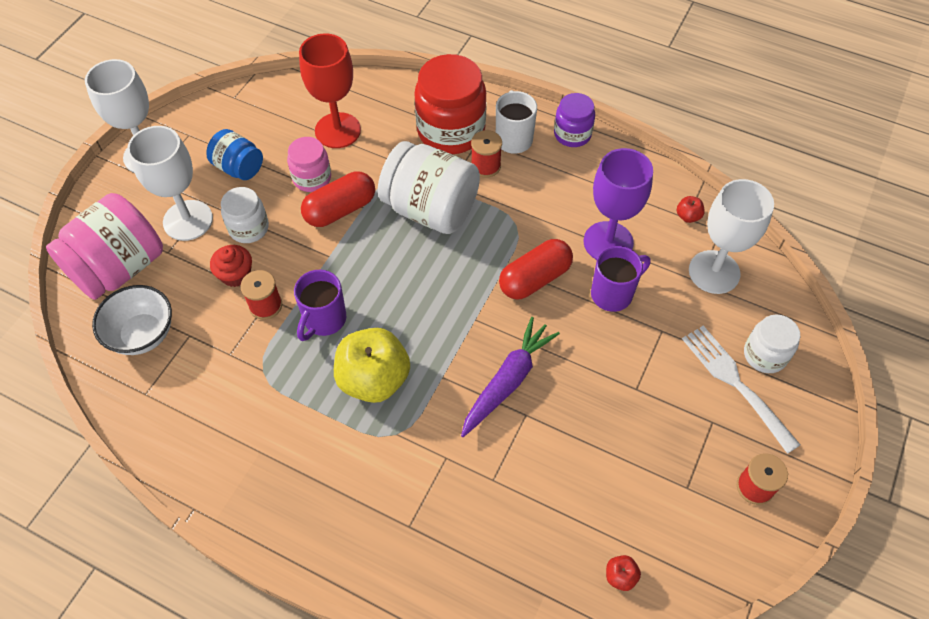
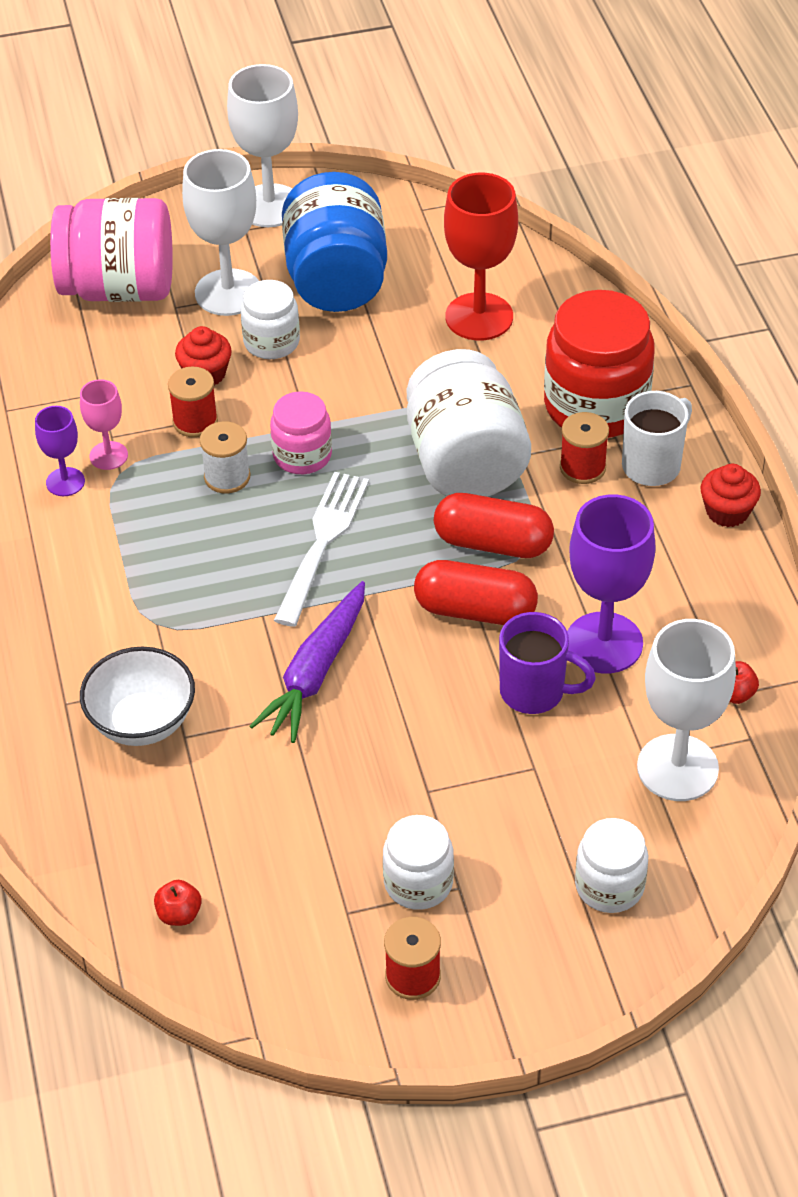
camera: 50 degrees right, 10 degrees down
(143, 334) = (66, 360): white bowl -> white bowl (142, 722)
(238, 403) = (65, 482): none -> purple goblet
(239, 168) = (336, 280): blue jar -> blue jar, size x1.80
(243, 366) = (108, 455): none -> pink goblet
(312, 178) = (391, 342): pink jar -> pink jar (302, 455)
(324, 320) = (227, 477): purple mug -> white spool
(340, 209) = (377, 392): red capsule -> red capsule (493, 543)
(374, 379) = (200, 563): yellow apple -> none
(508, 381) = (315, 672): purple carrot -> purple carrot turned 120 degrees clockwise
(572, 134) = (727, 512): purple jar -> red cupcake
(694, 438) = (418, 883): none -> white jar
(735, 383) = (536, 879): white fork -> white fork (323, 542)

